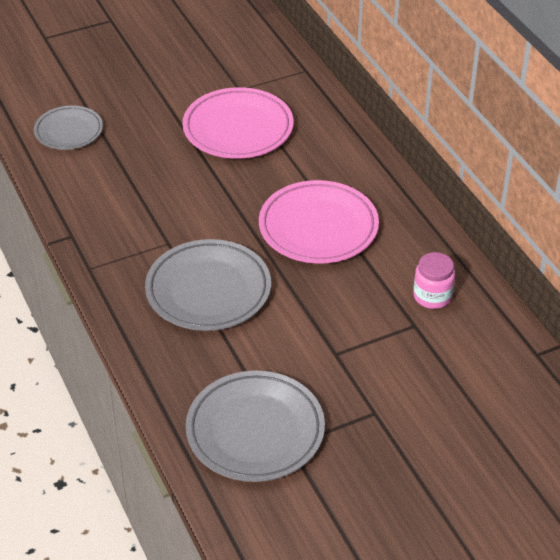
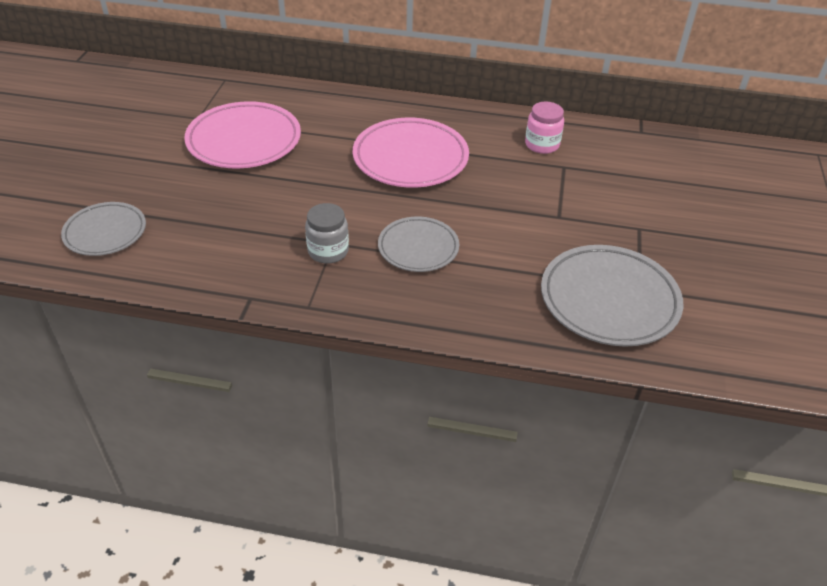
camera: 55 degrees left, 0 degrees up
(156, 245) = (328, 251): none -> grey jar
(208, 290) = (418, 248): grey plate -> grey plate, size x0.62

